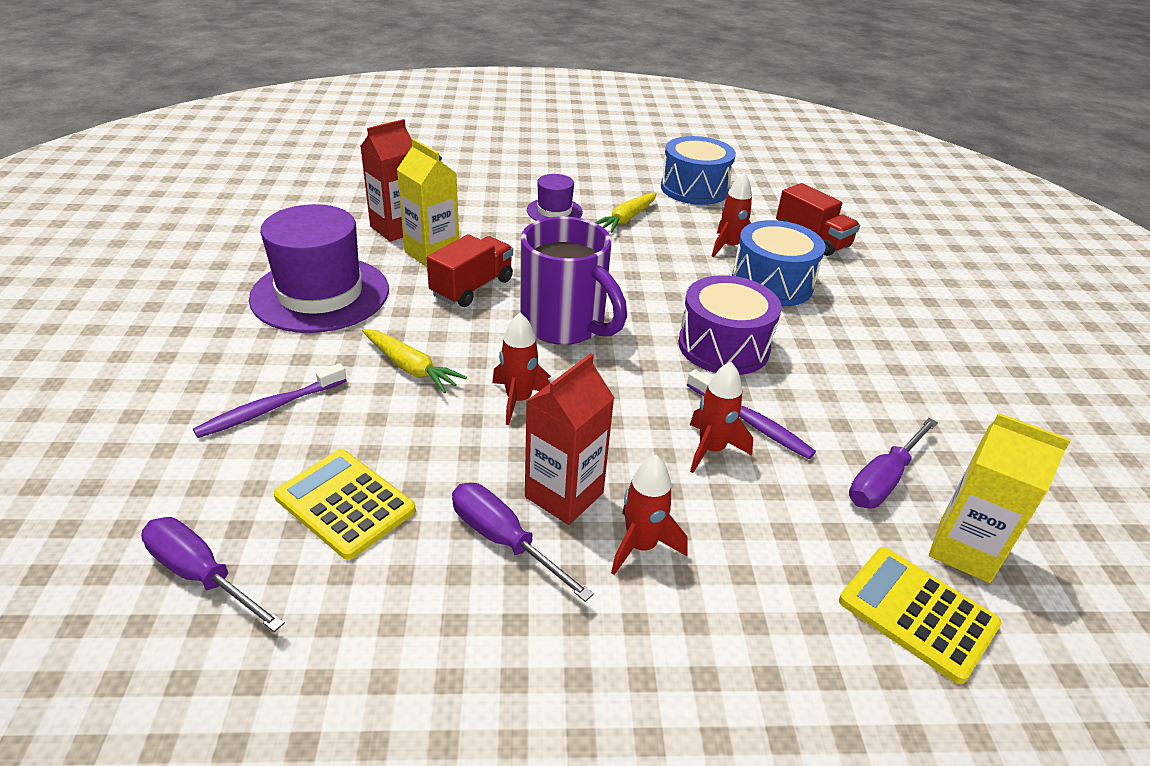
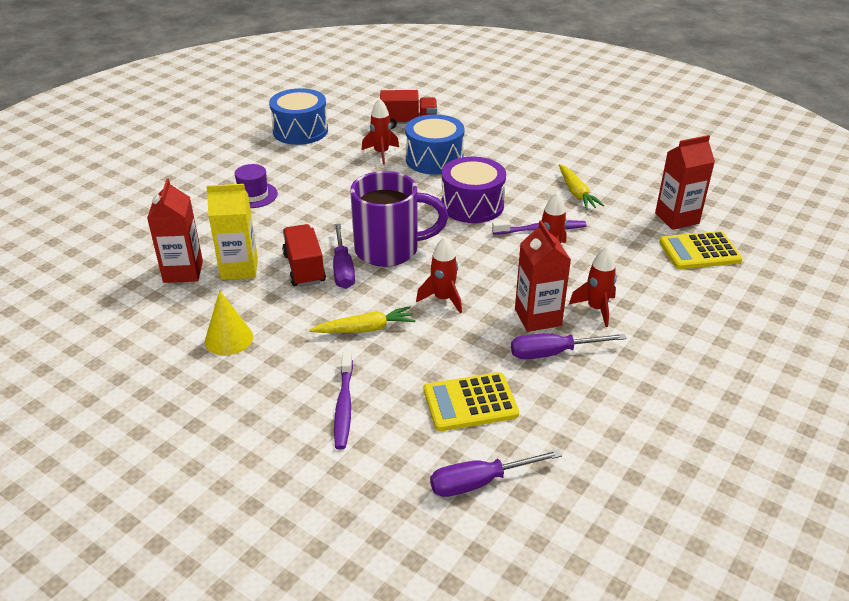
camera: 50 degrees left, 0 degrees up
(320, 294) = (229, 339): purple hat -> yellow cone
(627, 219) = (302, 172): yellow carrot -> yellow carrot (576, 193)
(883, 480) = (618, 214): purple screwdriver -> purple screwdriver (343, 269)
(964, 550) = (677, 218): yellow carton -> red carton

